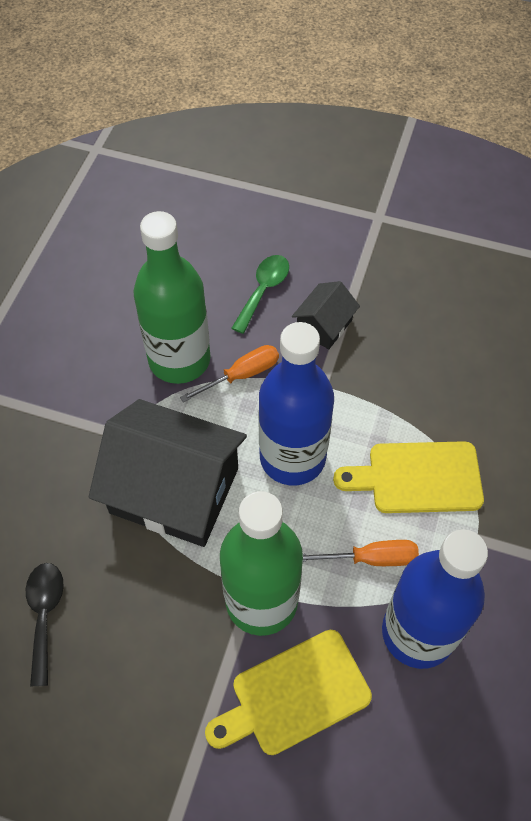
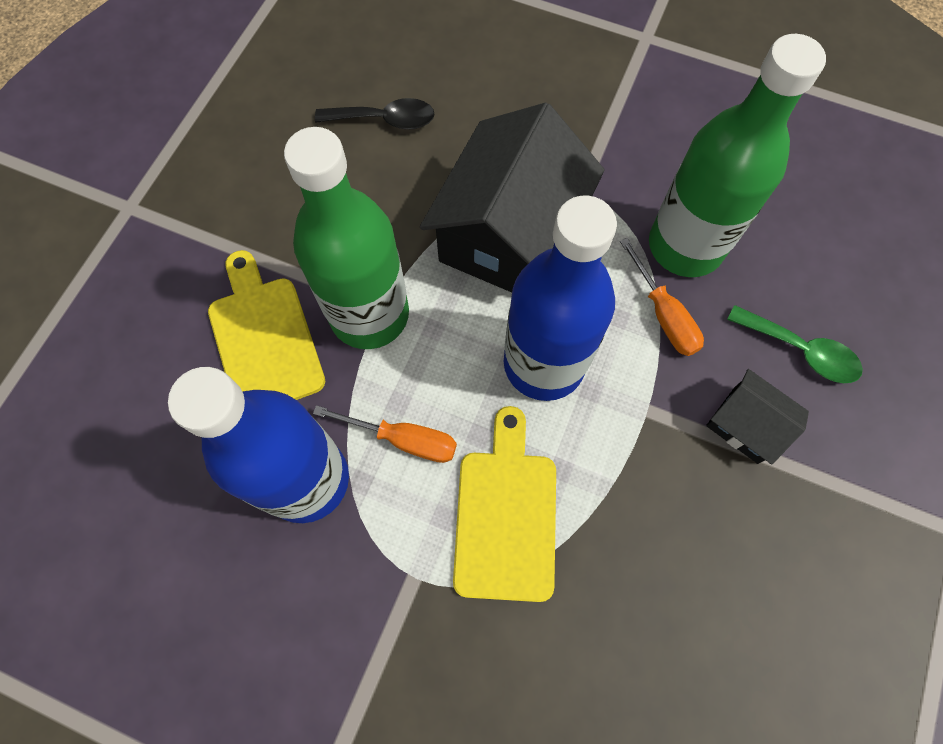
camera: 95 degrees right, 10 degrees up
(371, 558) = (403, 439): orange screwdriver -> orange screwdriver turned 75 degrees counterclockwise

